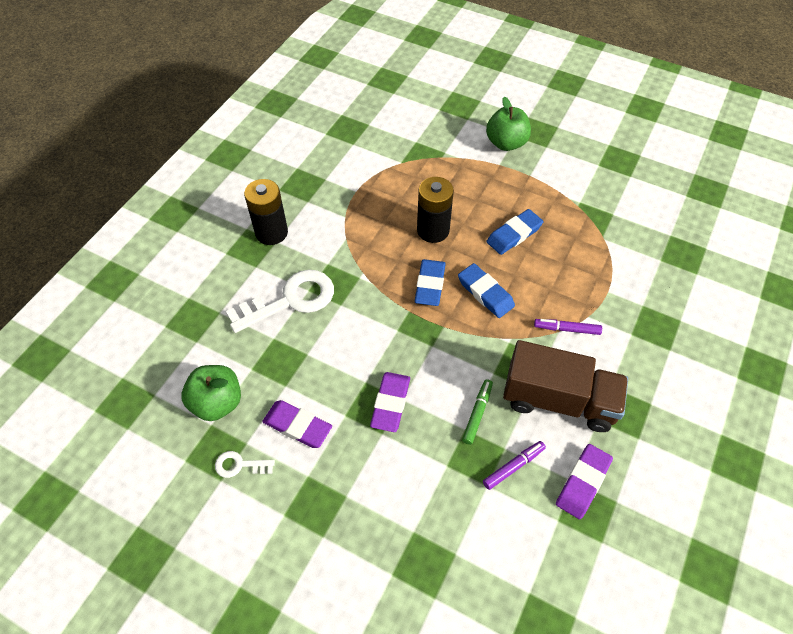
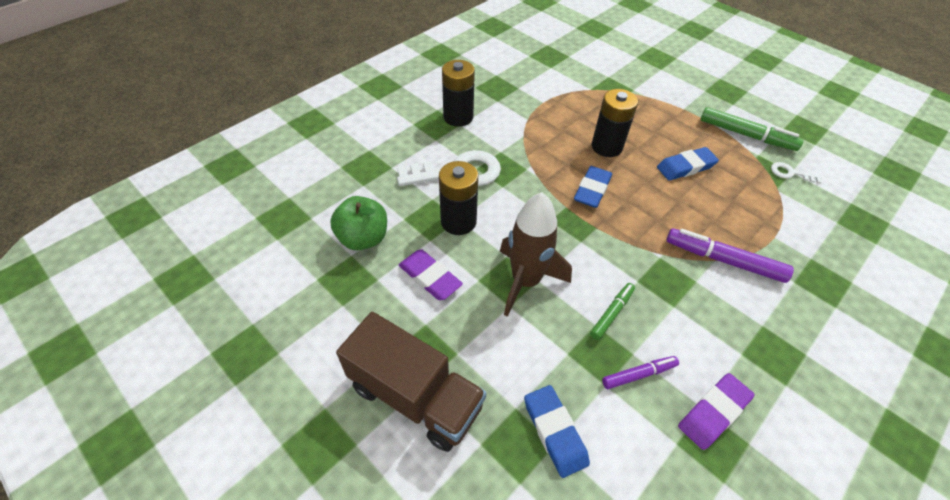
camera: 15 degrees right, 5 degrees down
(239, 465) = (364, 296): white key -> white key (790, 173)
(307, 357) = (458, 221): none -> black battery
(390, 403) = (526, 281): purple eraser -> brown rocket
(485, 293) = (645, 209): blue eraser -> blue eraser (555, 432)
(506, 143) = (694, 94): green apple -> none
(558, 400) = (702, 323): brown truck -> brown truck (415, 396)
(565, 182) = (746, 135): none -> green marker
(566, 329) = (723, 260): purple marker -> purple marker, size x1.70

